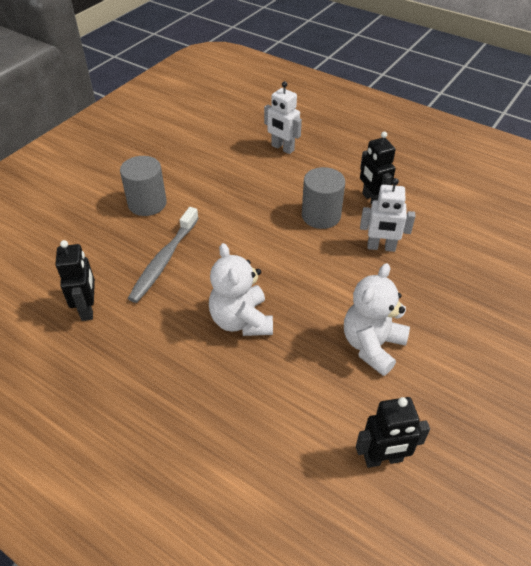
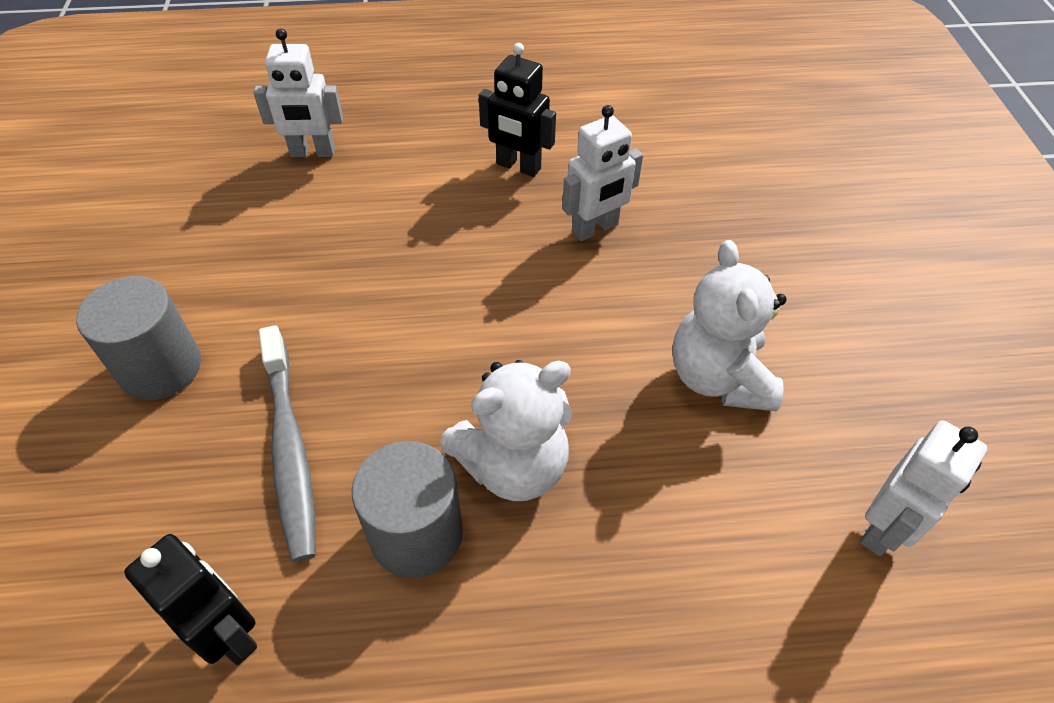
camera: 40 degrees left, 5 degrees up
(241, 320) = (513, 465): white teddy bear -> white teddy bear turned 60 degrees counterclockwise
(321, 216) = (471, 228): grey cylinder -> grey cylinder (416, 534)
(383, 459) = (883, 528): black robot -> white robot

